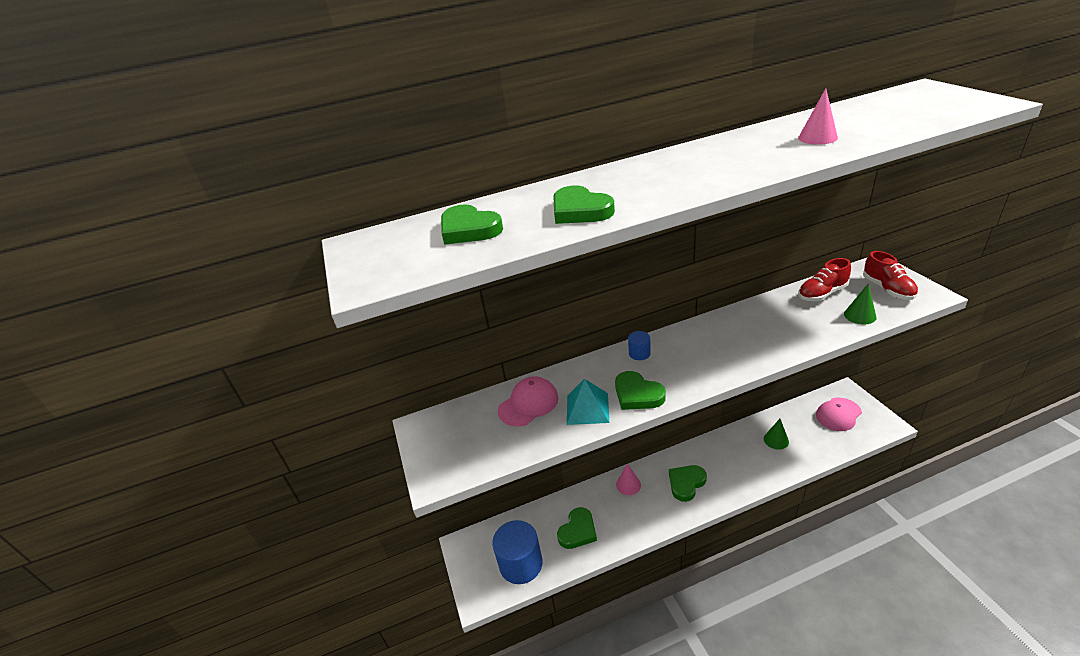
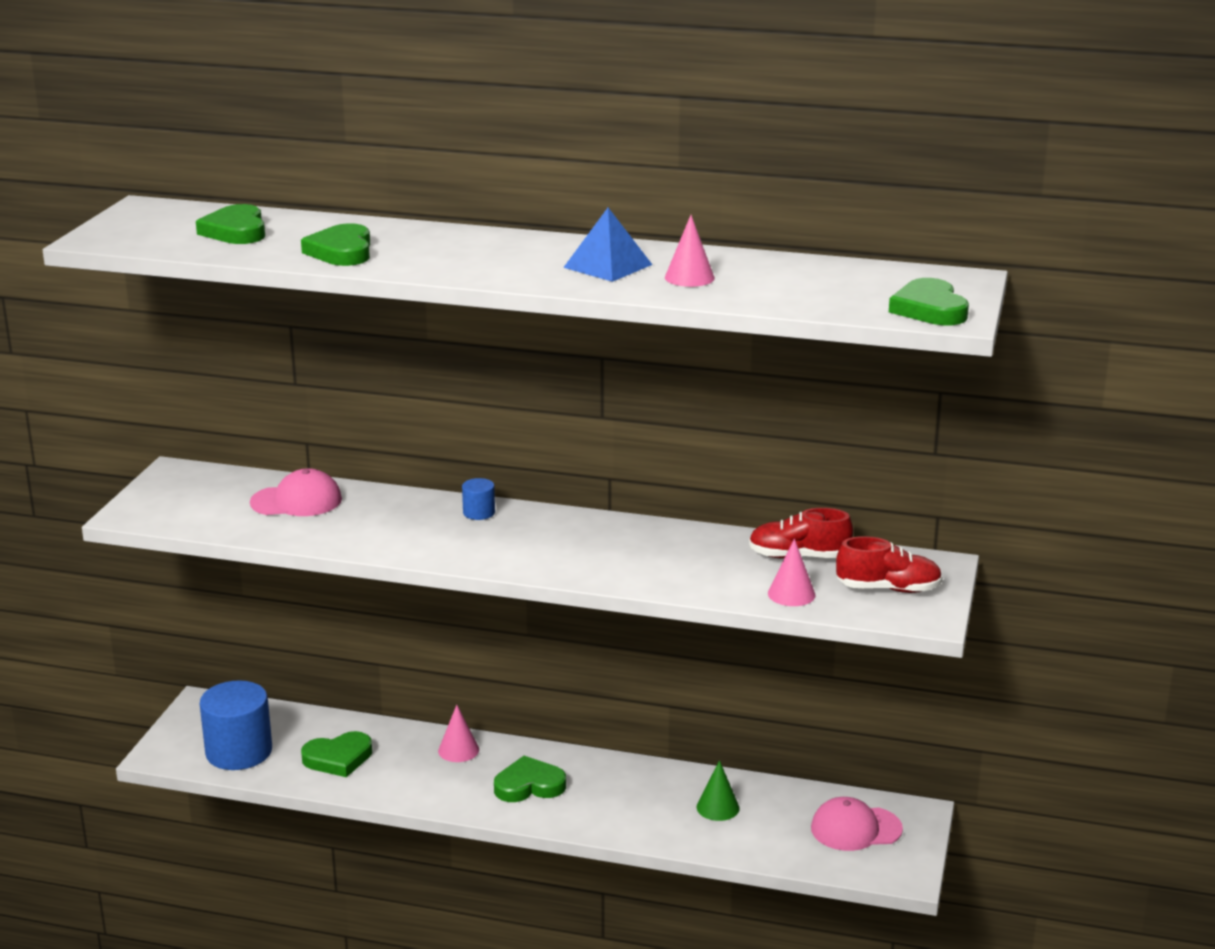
camera: 30 degrees right, 10 degrees down
(587, 408) = (343, 530): turquoise pyramid -> none
(637, 394) = (410, 542): green heart -> green heart (929, 309)
(758, 150) = (607, 266): none -> blue pyramid
(860, 315) = (791, 594): green cone -> pink cone
(887, 289) = (888, 589): red shoe -> red shoe turned 105 degrees counterclockwise

